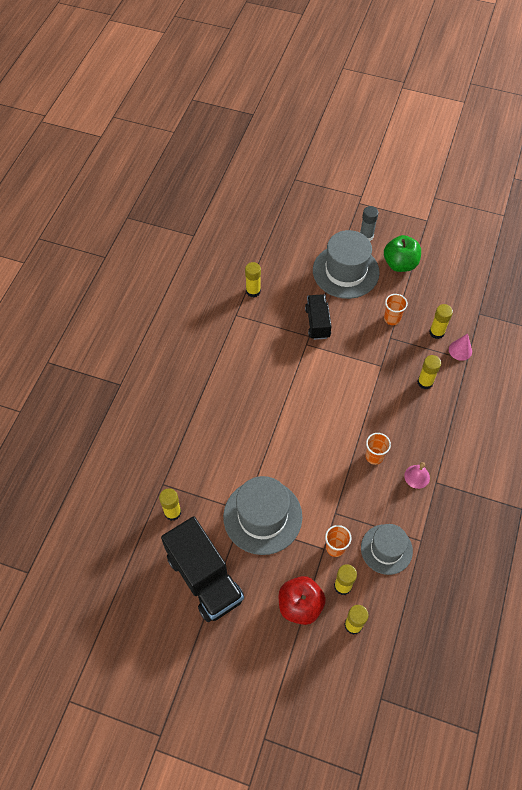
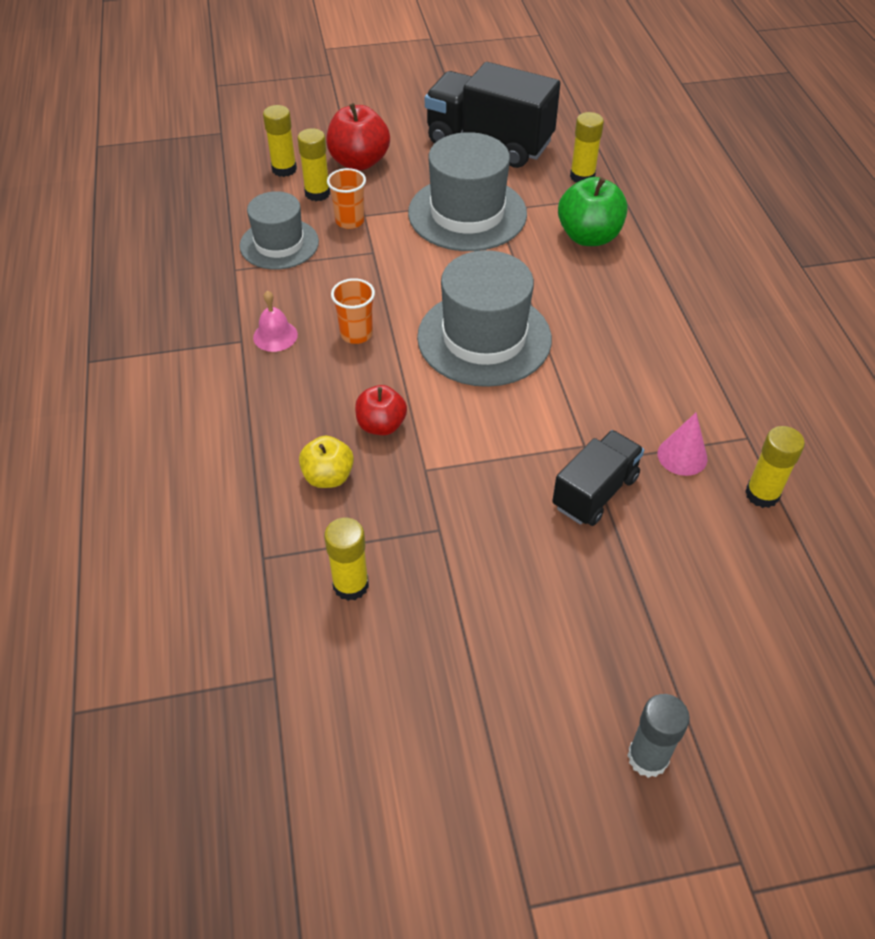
camera: 150 degrees right, 10 degrees down
(317, 323) = (595, 492): black truck -> black truck turned 105 degrees counterclockwise
(345, 271) = (624, 631): grey hat -> grey hat (484, 338)
(389, 396) = (381, 425): none -> red apple
(392, 319) = (458, 570): orange cup -> none
(400, 264) = (519, 717): green apple -> green apple (589, 236)
(425, 382) = (328, 477): yellow glue stick -> yellow apple
(460, 350) = (285, 570): pink cone -> pink cone (682, 456)

